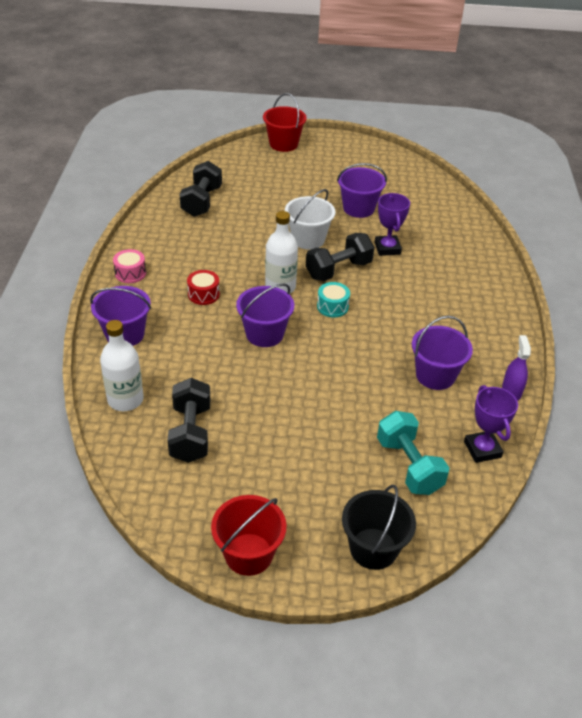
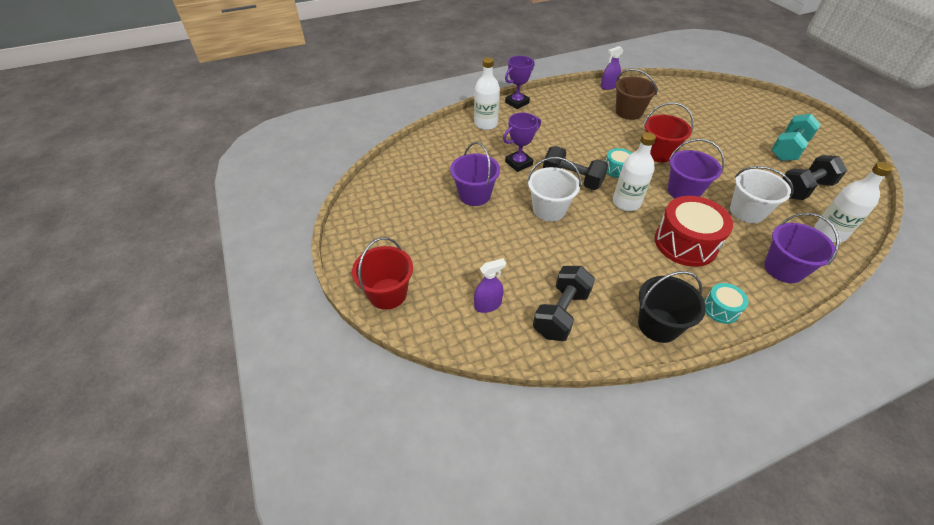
camera: 115 degrees left, 5 degrees up
(130, 273) = (720, 309): pink drum -> turquoise drum
(202, 201) = (561, 313): black dumbbell -> black dumbbell turned 45 degrees counterclockwise
(202, 360) = (747, 211): none -> white bucket
(203, 294) = (685, 243): red drum -> red drum, size x1.98
(238, 176) = (488, 305): none -> purple spray bottle
(248, 554) = (830, 137): red bucket -> red bucket (658, 153)
(373, 548) = (767, 103): black bucket -> black bucket (658, 325)
(409, 465) = (705, 105): turquoise dumbbell -> turquoise dumbbell (788, 149)
(435, 375) = (629, 112): purple bucket -> brown bucket
(472, 253) = (486, 124): none -> white bottle
(482, 449) = (663, 87): purple trophy -> purple trophy (517, 102)

